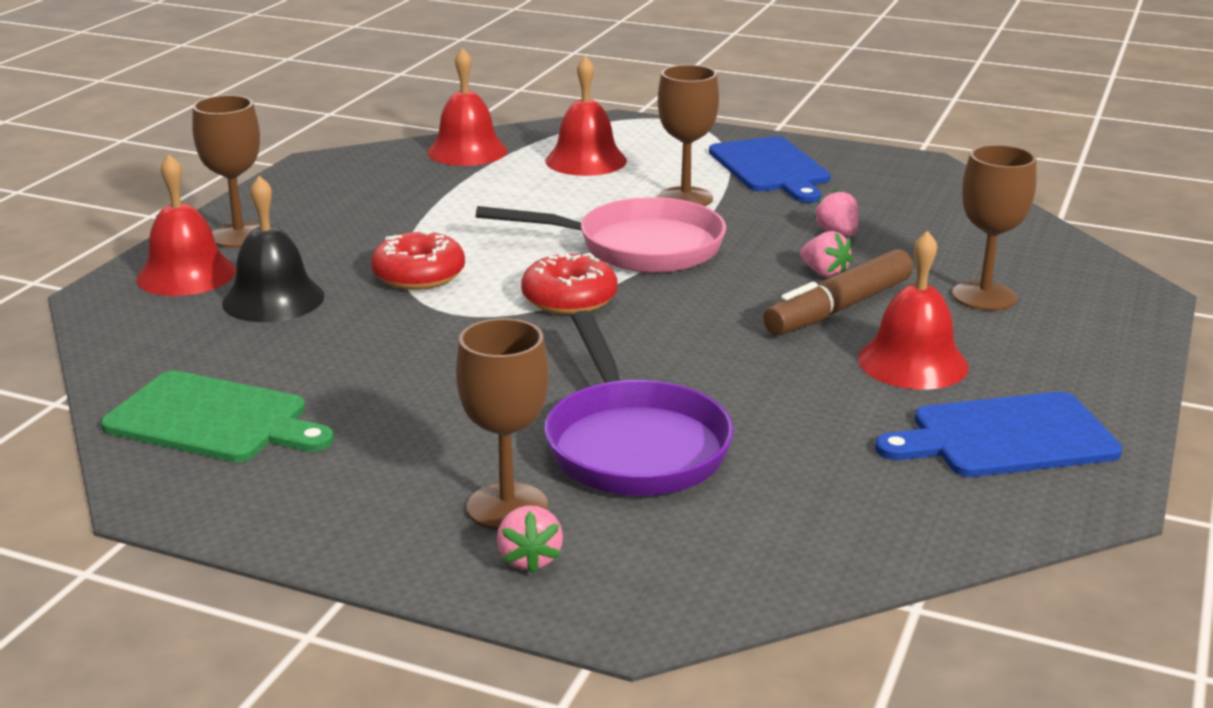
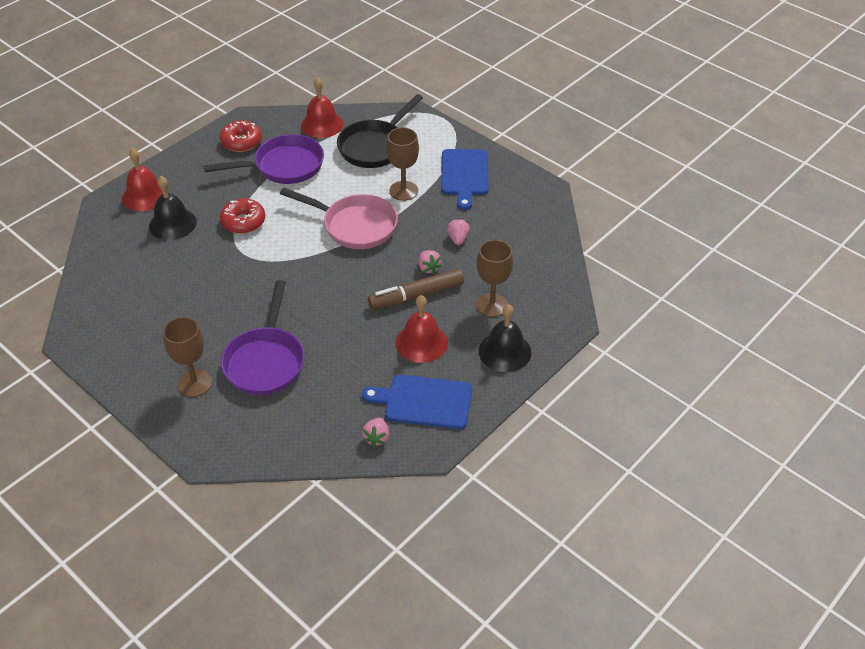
camera: 20 degrees right, 20 degrees up
(213, 419) = (111, 299): green cutting board -> none
(239, 235) = (181, 171): brown goblet -> none
(439, 203) = (283, 166): none -> purple pan
(529, 559) = (186, 414): pink strawberry -> pink strawberry (376, 438)
(569, 299) = (299, 257): red donut -> red donut (241, 142)
(586, 160) = (375, 146): red bell -> black pan
(1073, 346) = (504, 351): none -> black bell

